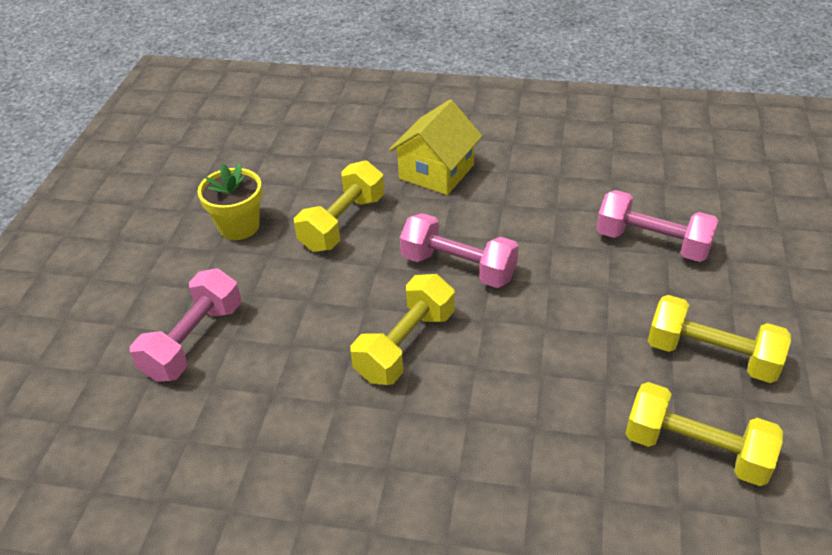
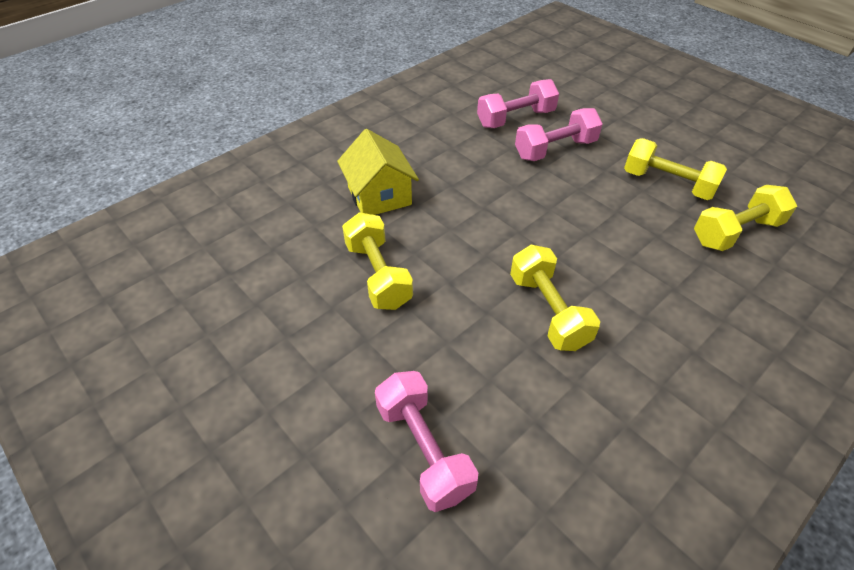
camera: 55 degrees left, 5 degrees up
(239, 226) = (306, 342): yellow flower pot -> none
(458, 267) = (493, 241): pink dumbbell -> pink dumbbell (515, 119)
(711, 355) = (667, 184): yellow dumbbell -> yellow dumbbell turned 60 degrees clockwise

